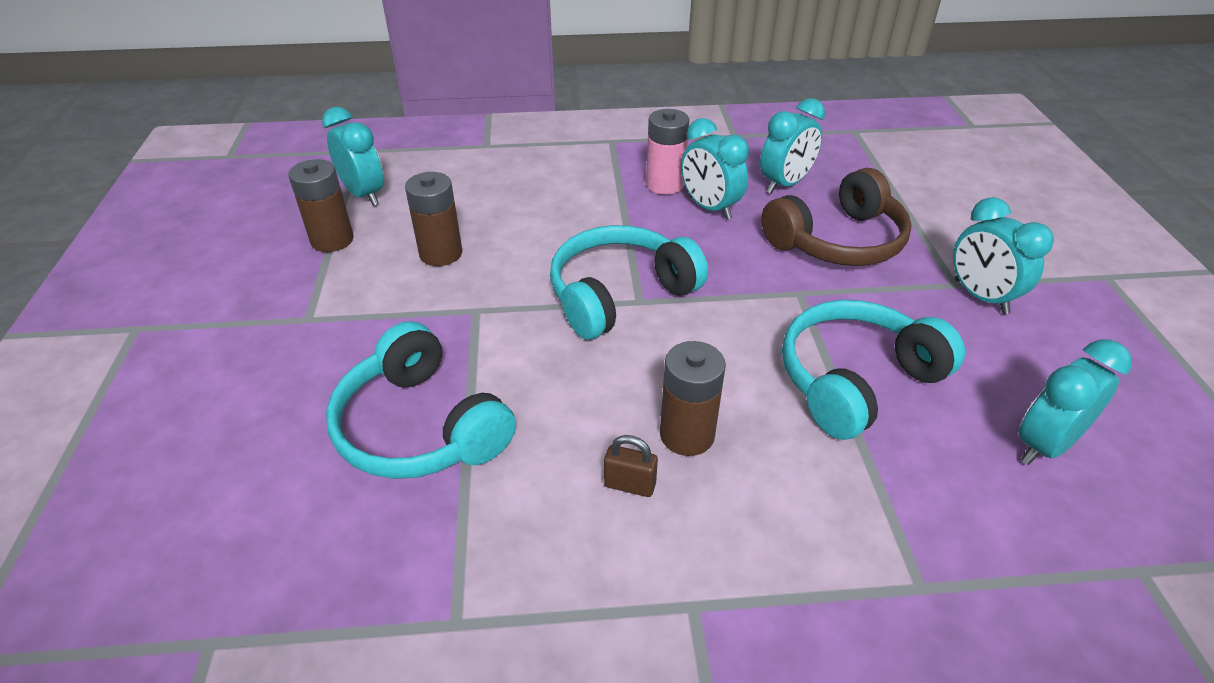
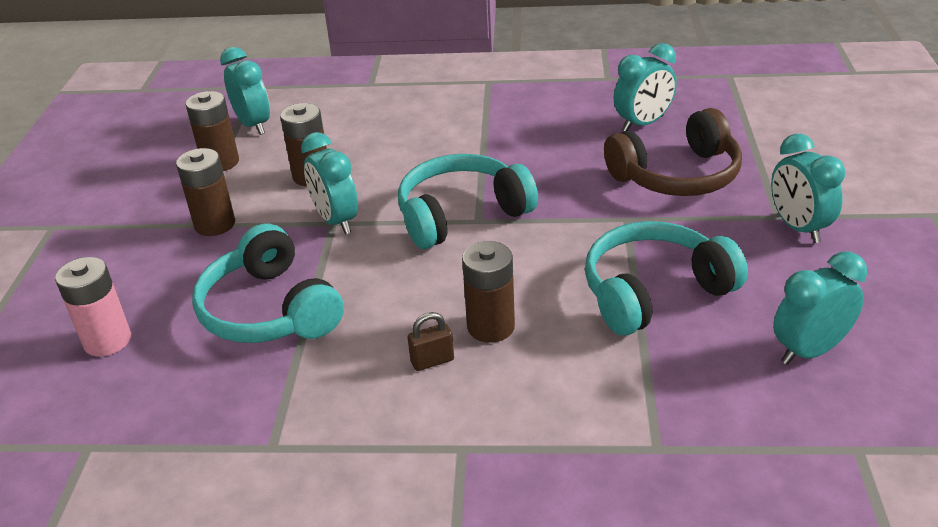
camera: 10 degrees right, 5 degrees down
(336, 317) = (215, 224): none -> brown battery
(630, 485) = (432, 361): brown padlock -> brown padlock turned 45 degrees counterclockwise
(665, 184) = (528, 122): pink battery -> pink battery (107, 340)
(709, 208) = (564, 143): turquoise clock -> turquoise clock (336, 221)

